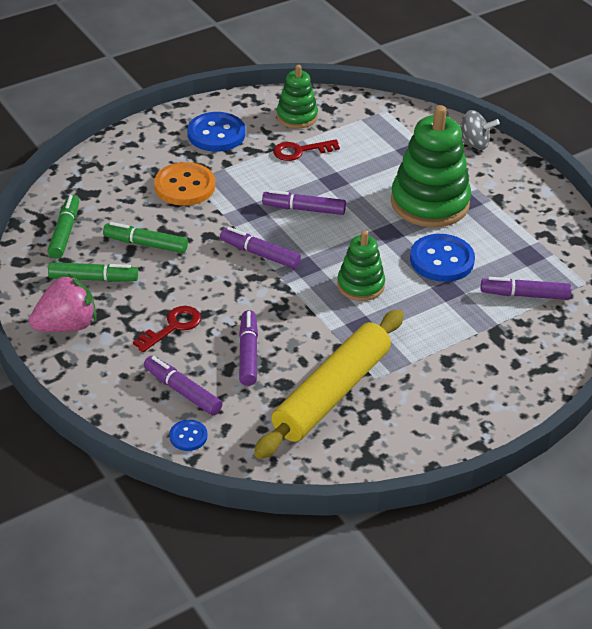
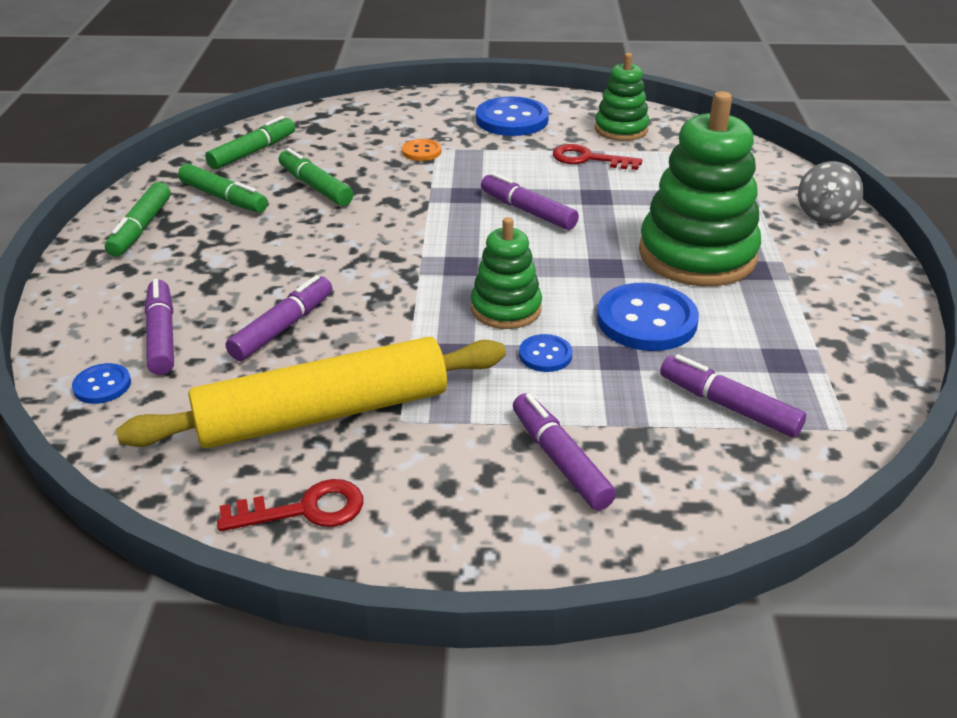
camera: 35 degrees right, 5 degrees down
(66, 326) = (140, 228): pink strawberry -> green marker
(173, 327) = (239, 269): red key -> red key (305, 509)
(185, 186) = (421, 152): orange button -> orange button, size x0.51
(260, 254) = (424, 235): purple marker -> purple marker (560, 460)
(410, 305) = (545, 355): none -> blue button
(473, 144) = (824, 214): grey spinning top -> grey spinning top turned 60 degrees clockwise

